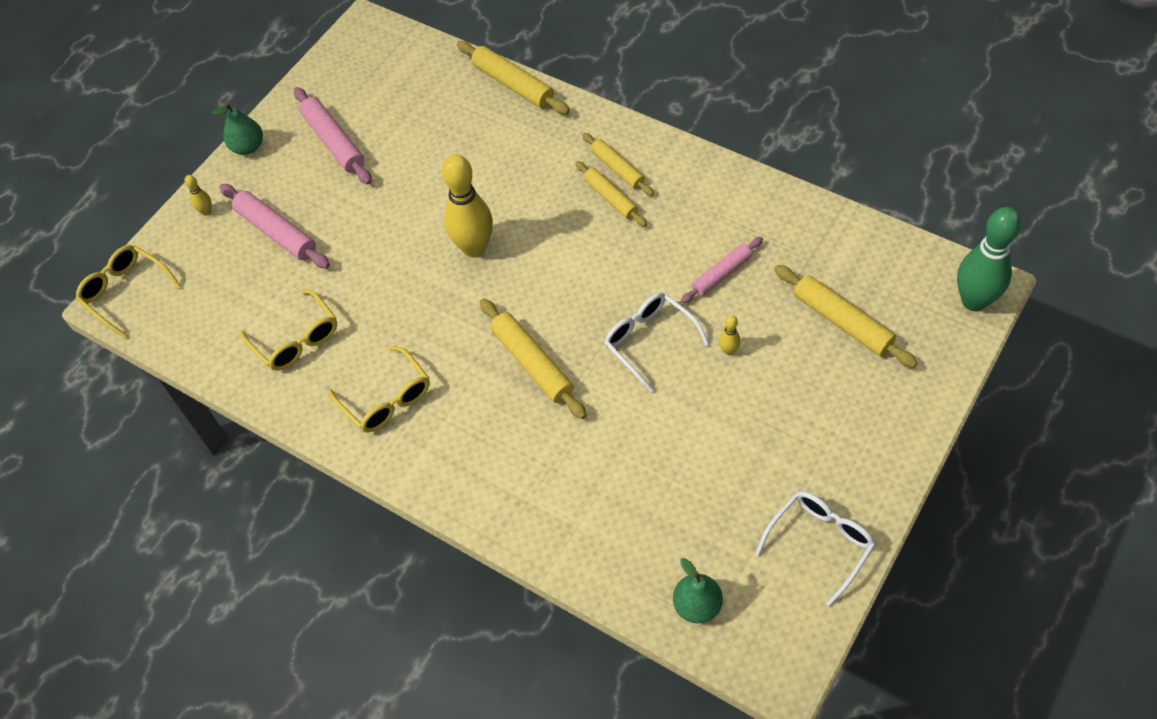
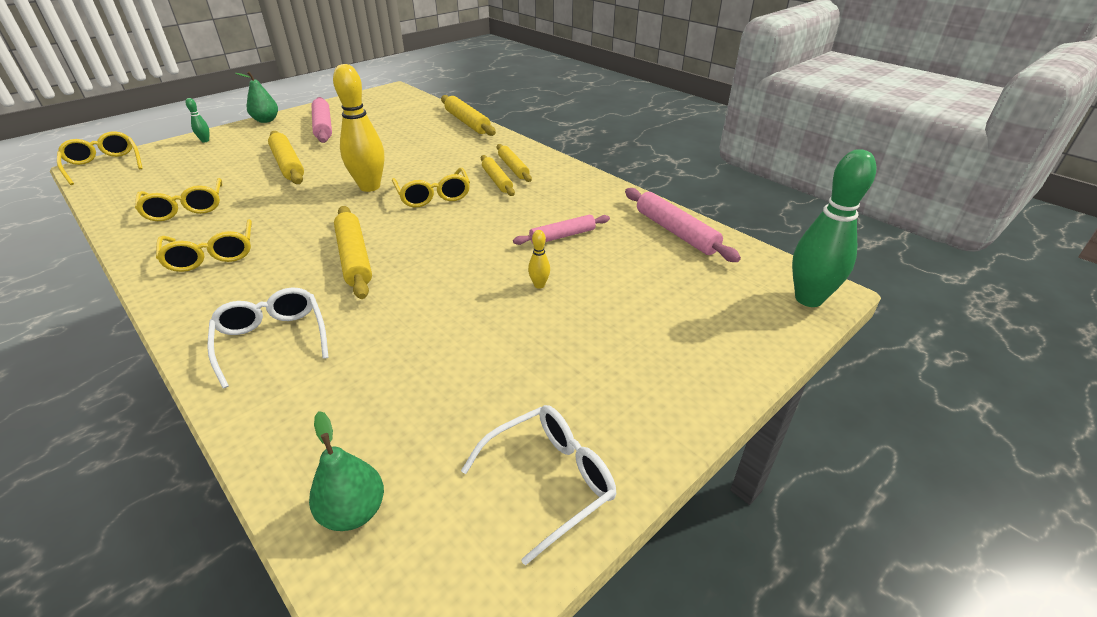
camera: 10 degrees right, 20 degrees down
(206, 212) = (205, 141): yellow bowling pin -> green bowling pin
(276, 232) = (239, 156): pink rolling pin -> pink rolling pin (676, 232)
(554, 244) = (433, 196): none -> yellow glasses
(649, 341) = (469, 265): white glasses -> white glasses (272, 340)
(842, 321) = (663, 287): yellow rolling pin -> yellow rolling pin (288, 164)

